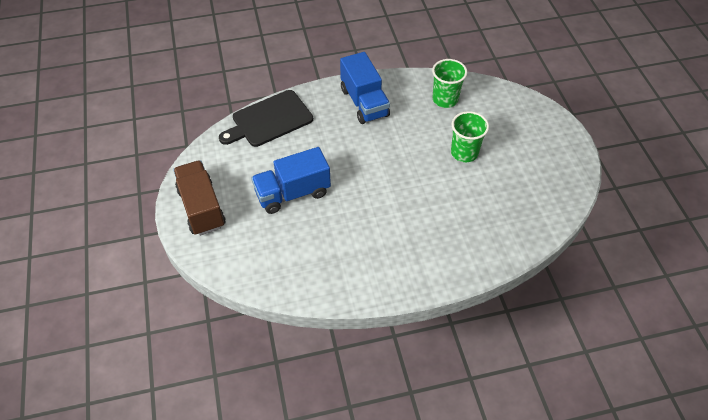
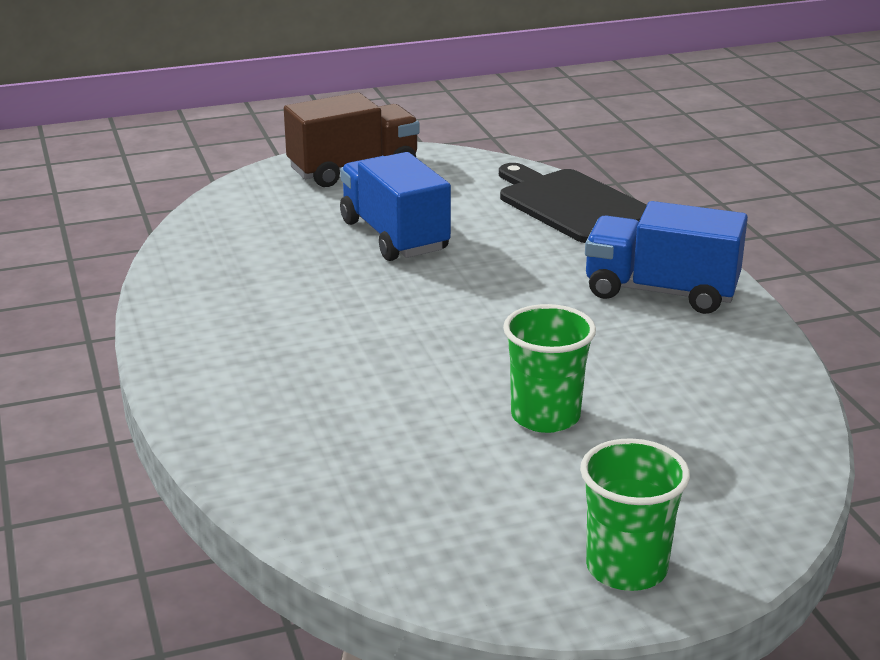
camera: 85 degrees right, 25 degrees down
(364, 102) = (660, 292): blue truck -> blue truck turned 45 degrees clockwise
(445, 99) = (718, 390): green cup -> green cup (626, 568)

